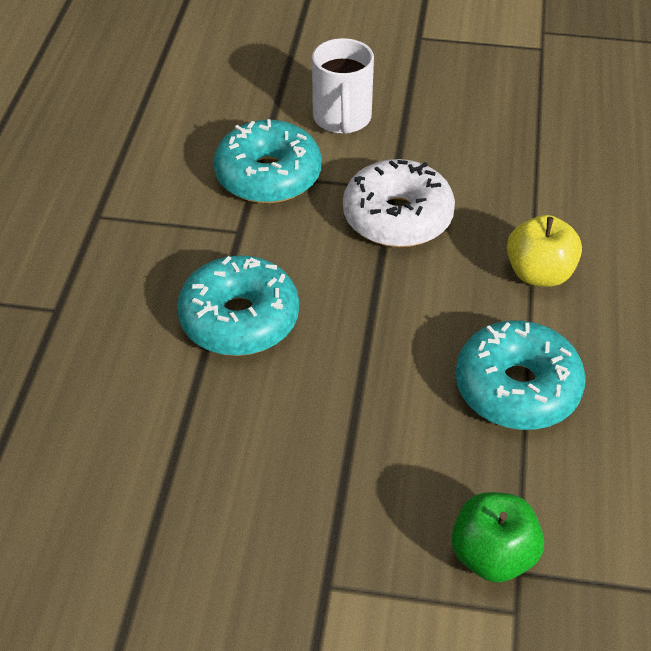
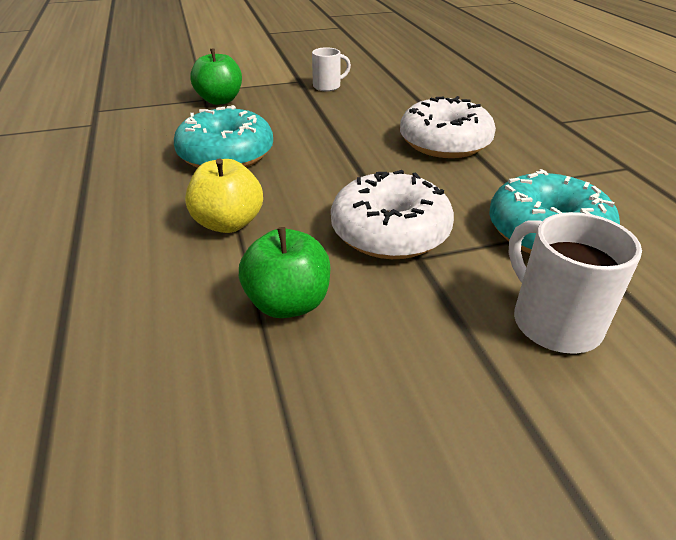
camera: 155 degrees right, 10 degrees down
(239, 319) = (444, 143): turquoise donut -> white donut
(289, 539) = (328, 86): none -> white mug
(512, 183) = (288, 303): none -> green apple

